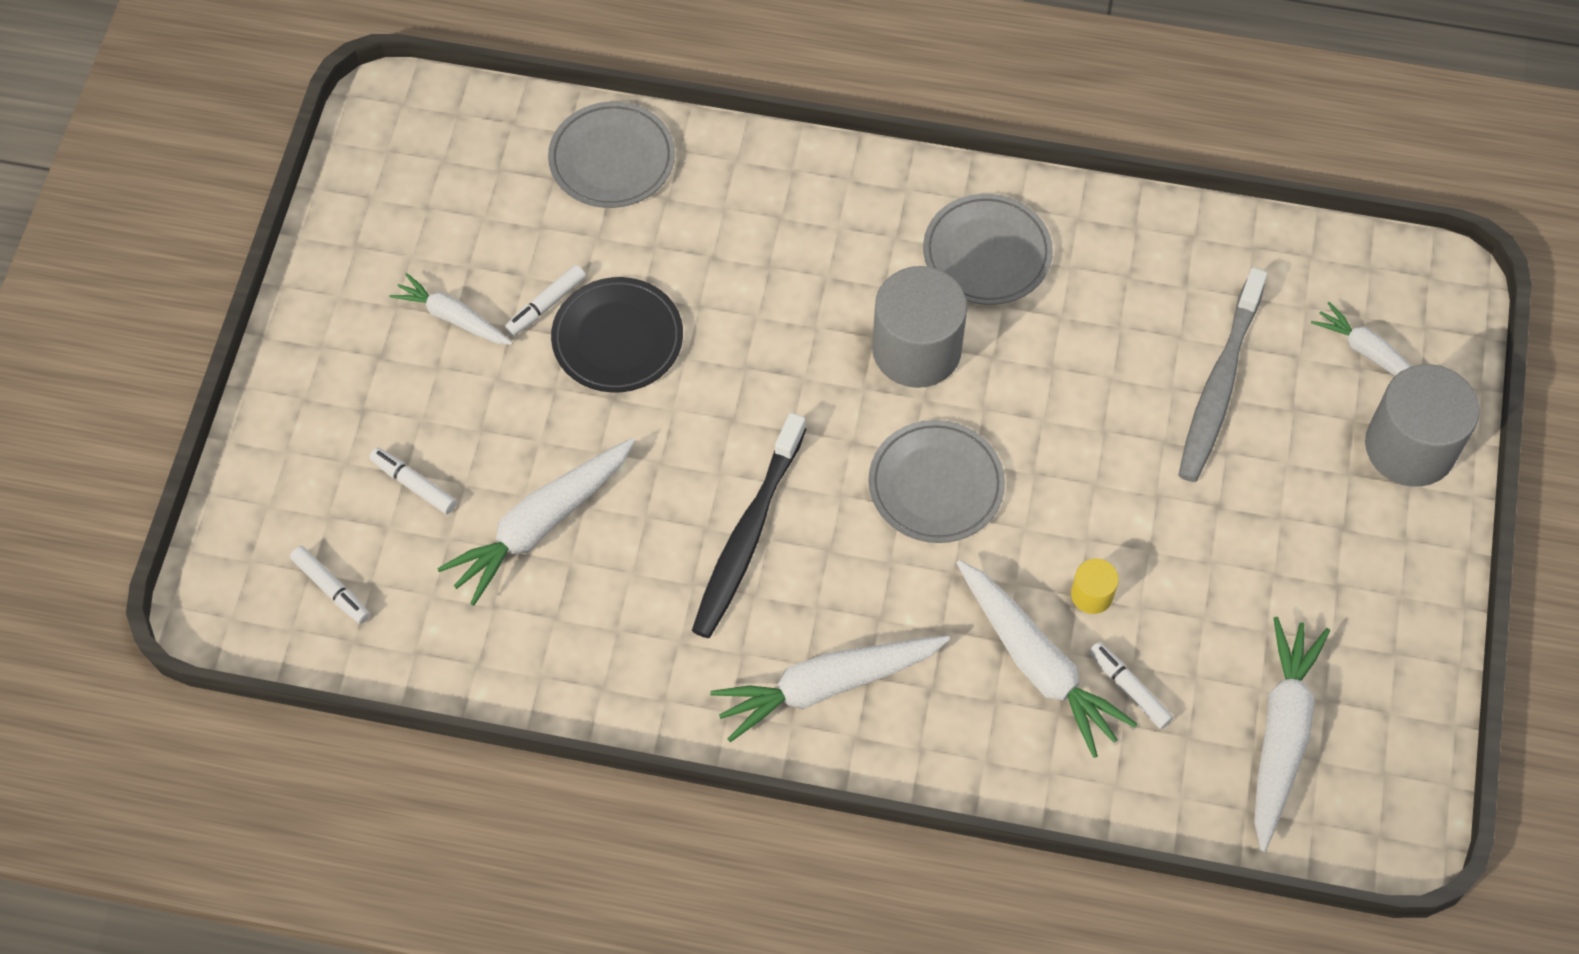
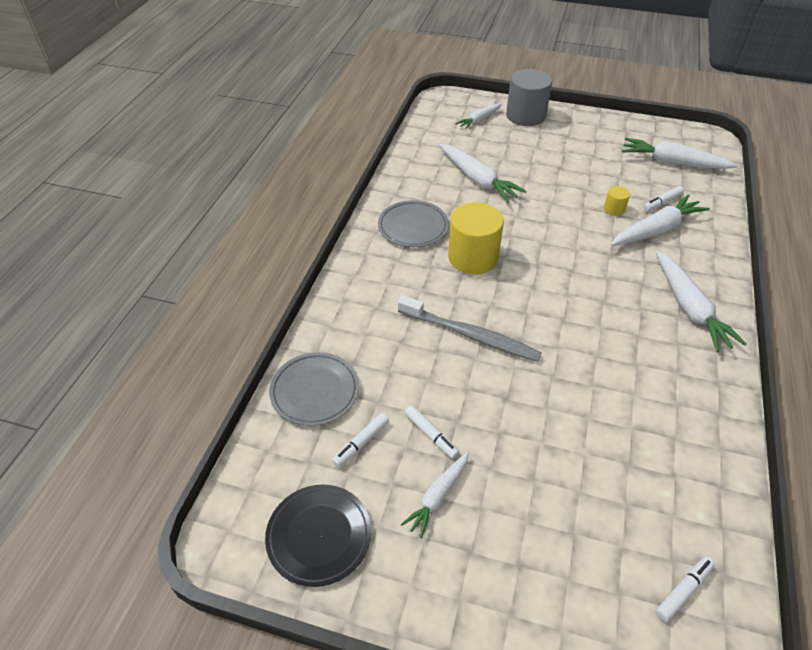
camera: 85 degrees left, 15 degrees down
(414, 485) = (584, 527): white marker -> white marker (361, 443)
(541, 525) = (607, 444): white carrot -> white carrot (477, 180)
(617, 338) = (460, 394): black plate -> black plate (319, 536)
(747, 536) = (600, 336): black toothbrush -> none
(916, 350) = (473, 257): grey cylinder -> yellow cylinder
(936, 485) = (558, 257): grey plate -> none
(1219, 386) = (495, 161): grey toothbrush -> grey toothbrush (470, 335)

